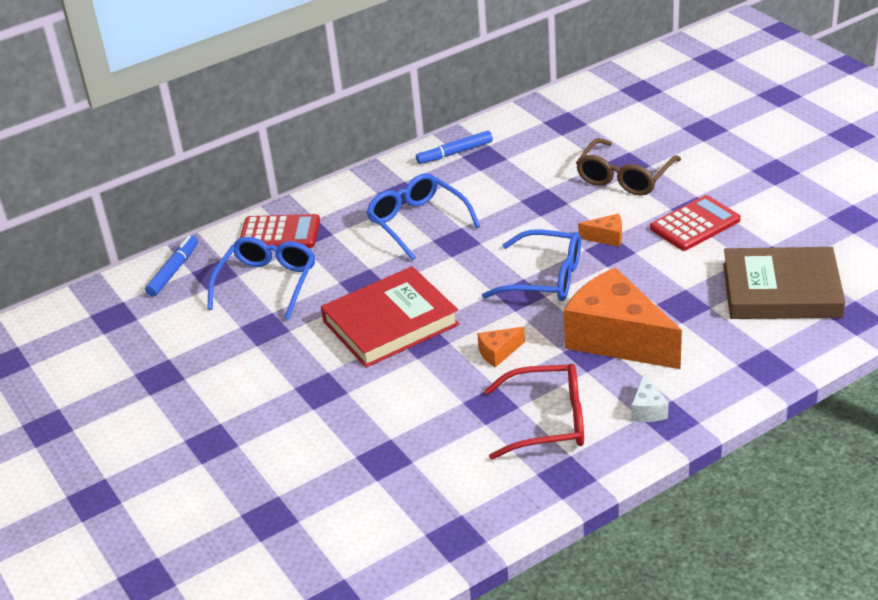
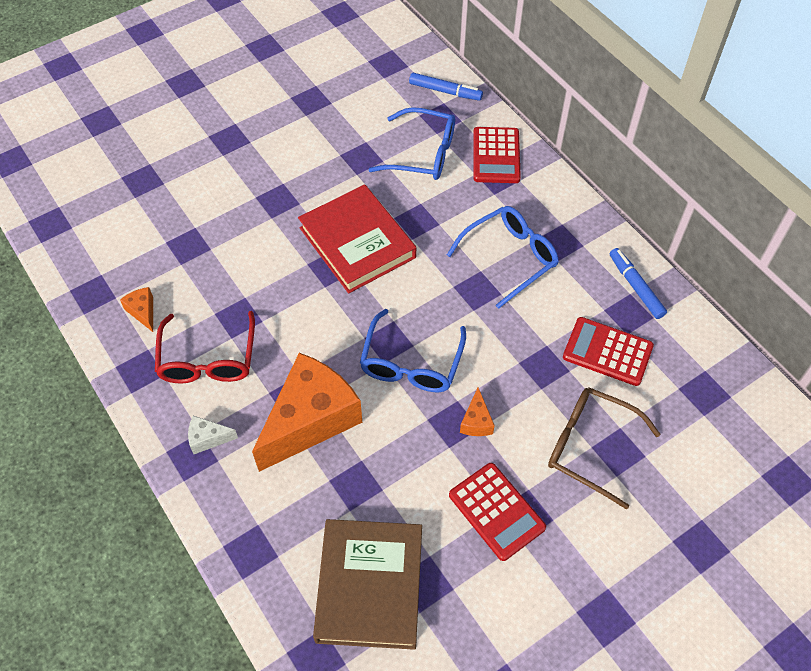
camera: 85 degrees right, 20 degrees up
(498, 353) = (305, 323): orange cheese -> orange cheese (143, 312)
(526, 168) = (607, 352): none -> red calculator

